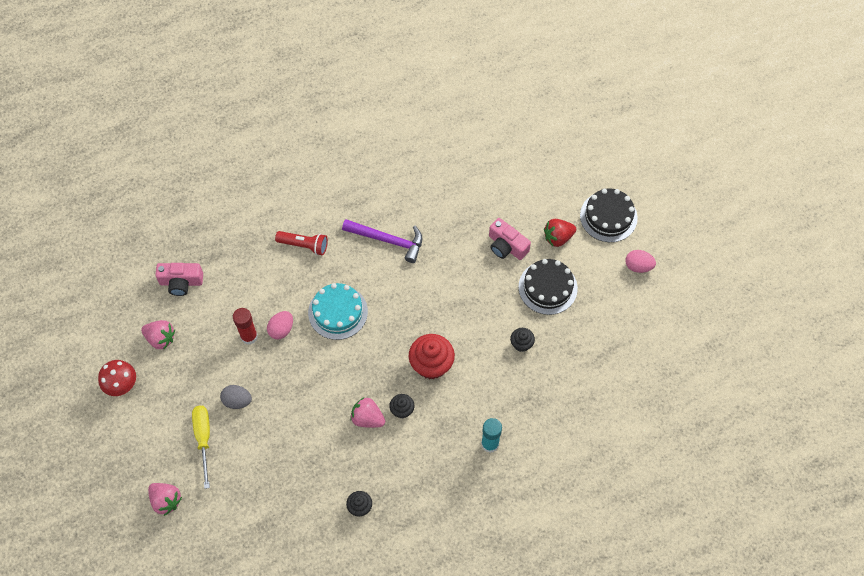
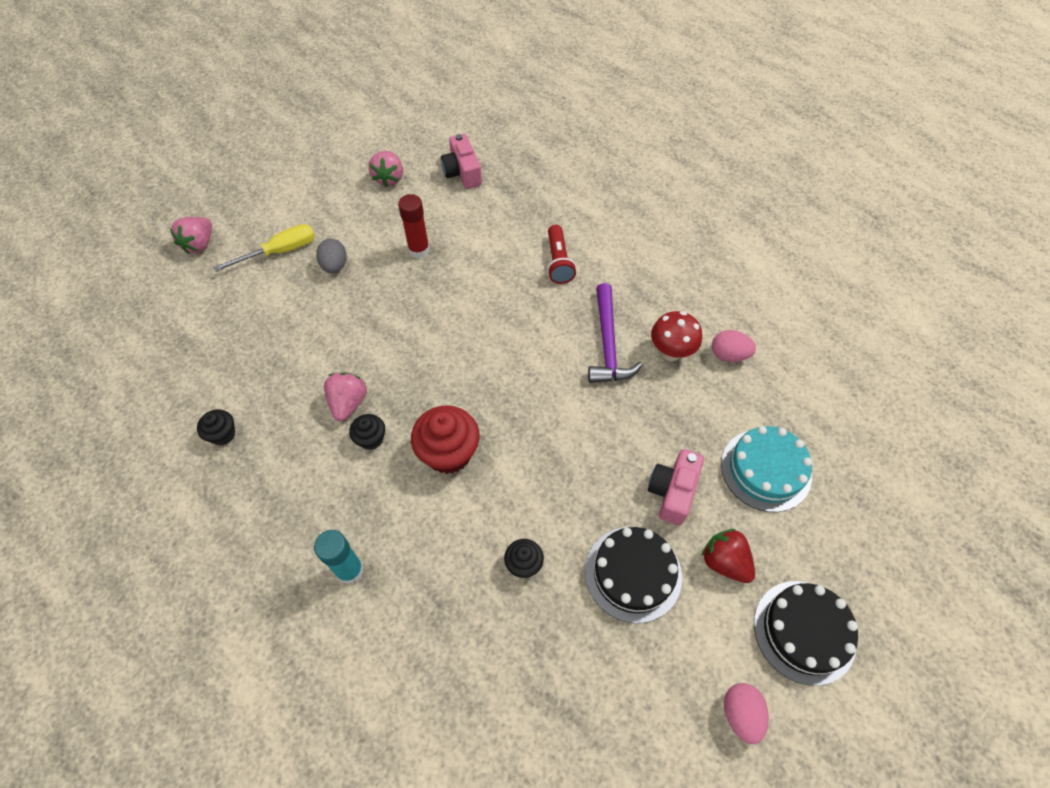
camera: 70 degrees right, 5 degrees down
(122, 386) = (324, 167): red mushroom -> red mushroom (671, 352)
(281, 329) = (439, 276): pink egg -> pink egg (728, 355)
(338, 312) = (484, 323): turquoise cake -> turquoise cake (766, 469)

